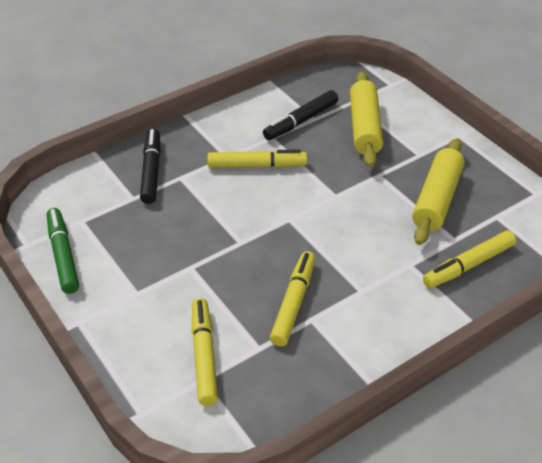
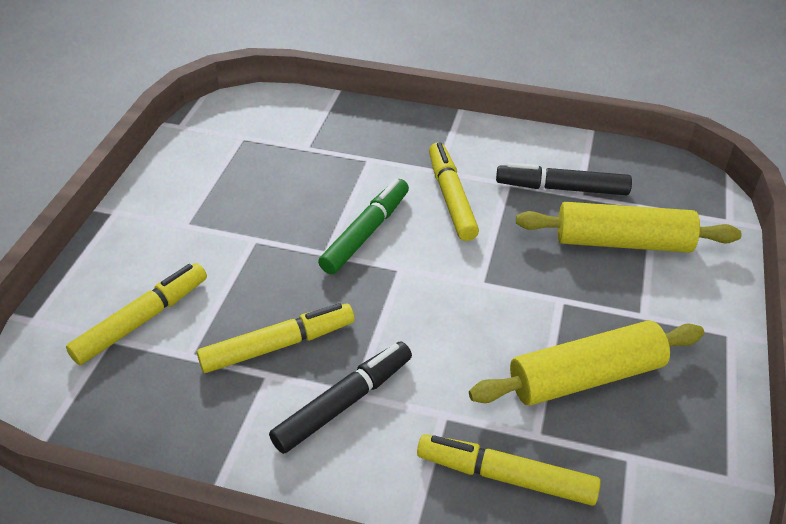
camera: 50 degrees right, 0 degrees up
(63, 255) = (187, 153): green marker -> green marker (366, 232)
(151, 171) = (355, 136): black marker -> black marker (343, 403)
(257, 165) = (451, 198): yellow marker -> yellow marker turned 150 degrees counterclockwise
(364, 127) = (622, 242): yellow rolling pin -> yellow rolling pin turned 45 degrees clockwise

